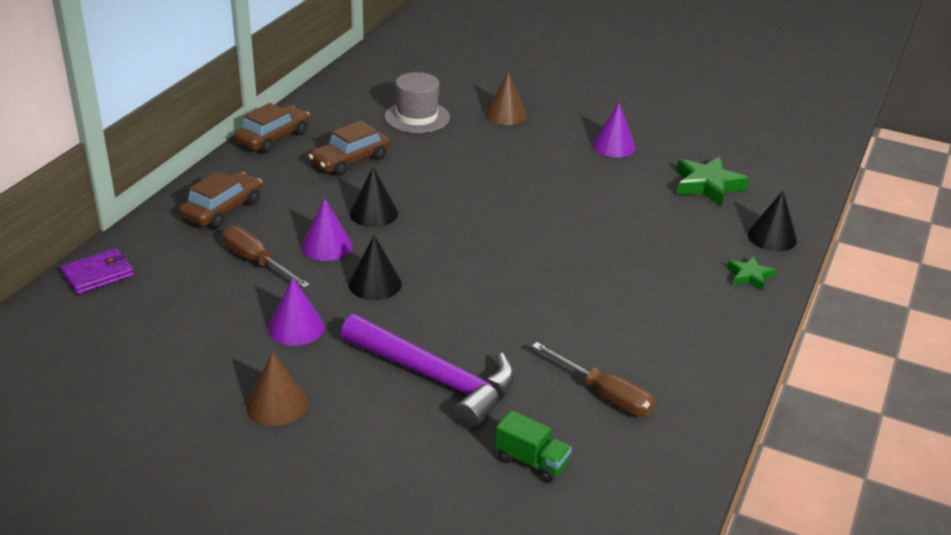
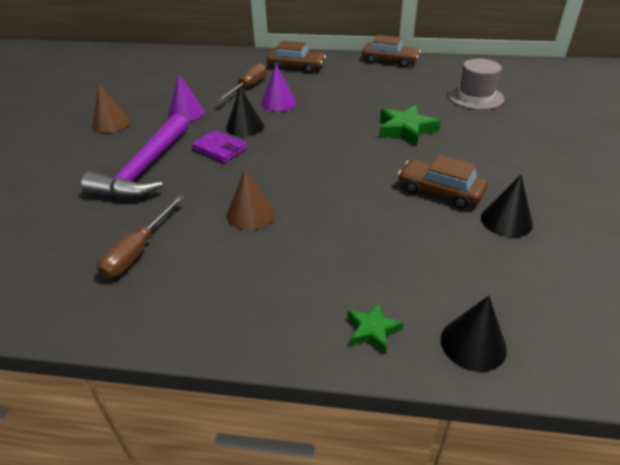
camera: 75 degrees right, 5 degrees up
(98, 274) = (214, 55): purple wallet -> purple wallet (220, 149)
(350, 160) = (388, 88): brown car -> brown car (440, 191)
(374, 213) = (328, 109): black cone -> black cone (506, 220)
(505, 115) = (529, 130): brown cone -> brown cone (250, 214)
(531, 461) = (55, 227): green truck -> none
(613, 146) = (546, 195): purple cone -> none
(707, 185) = (538, 272): green star -> green star (405, 129)

